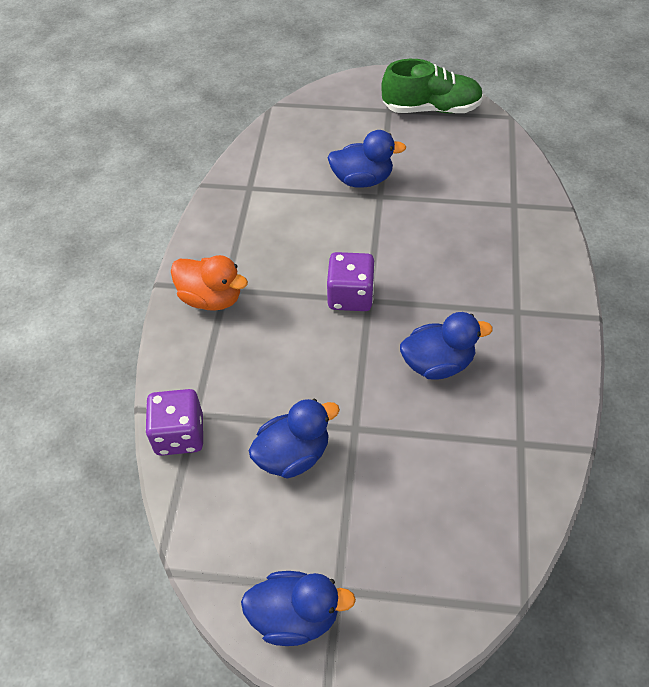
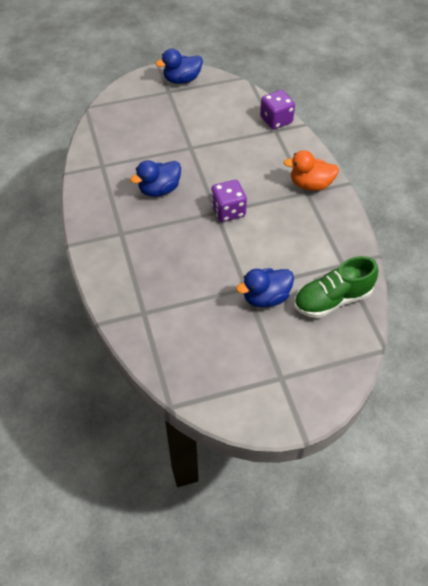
camera: 155 degrees right, 0 degrees up
(293, 455) = (215, 128): blue duck -> none
(431, 108) = (245, 392): green shoe -> green shoe (332, 300)

